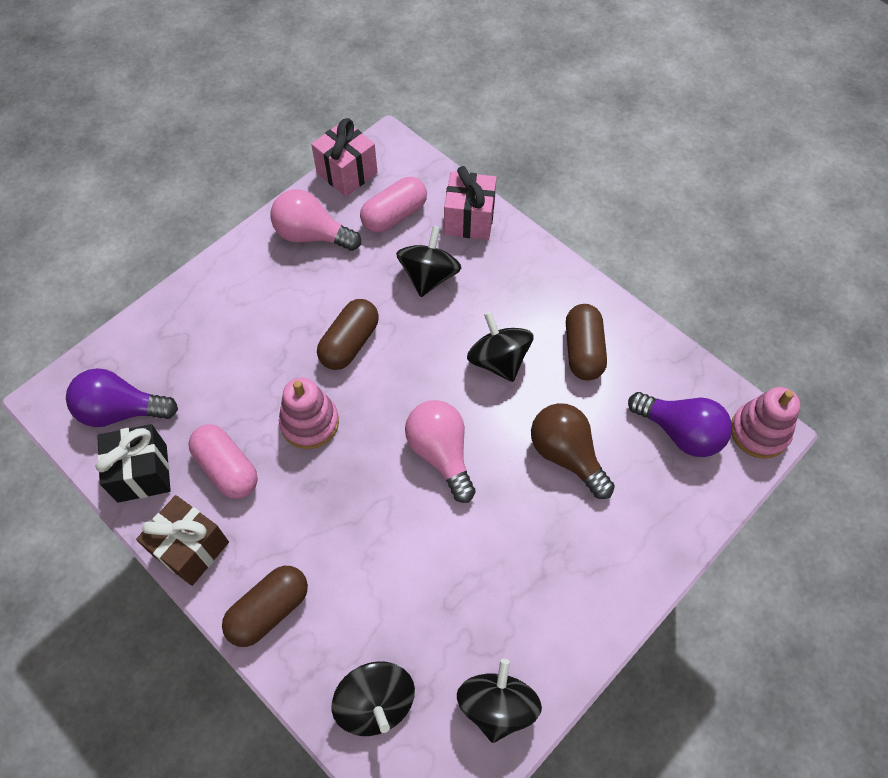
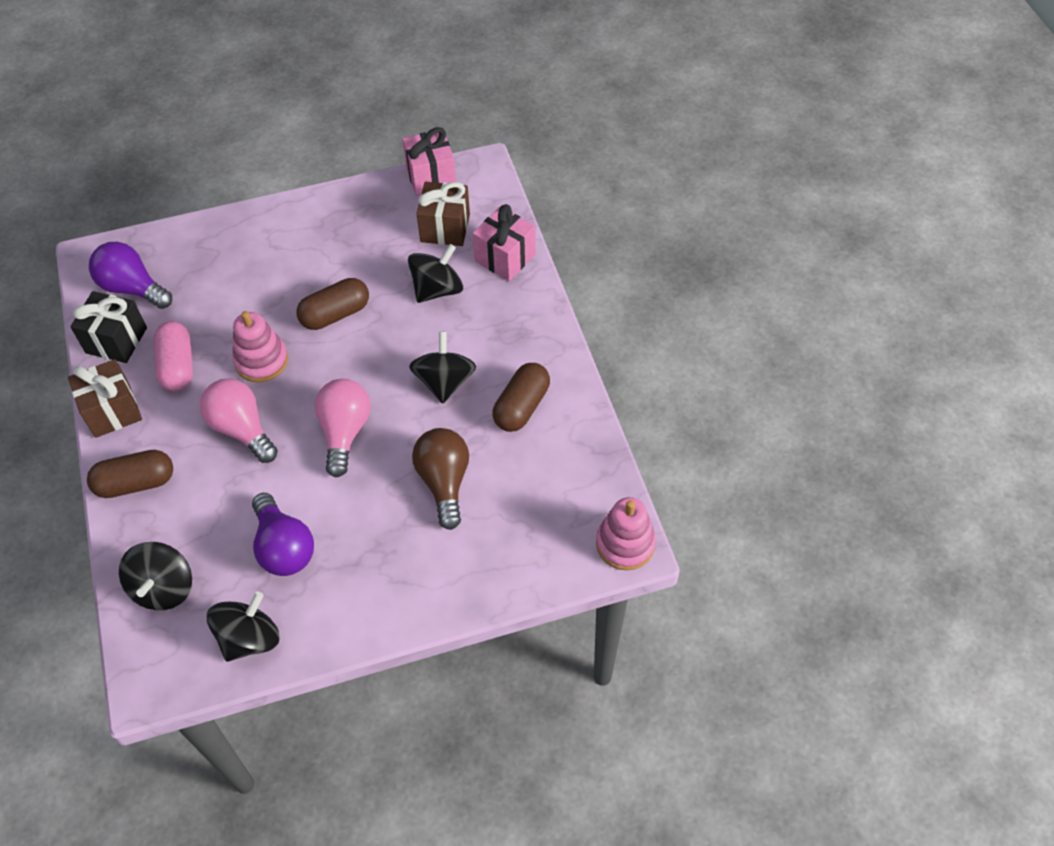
camera: 30 degrees right, 5 degrees down
(312, 235) = (367, 216): pink light bulb -> pink light bulb (242, 429)
(394, 215) = (445, 228): pink capsule -> brown gift
(680, 432) = (554, 510): purple light bulb -> purple light bulb (284, 547)

